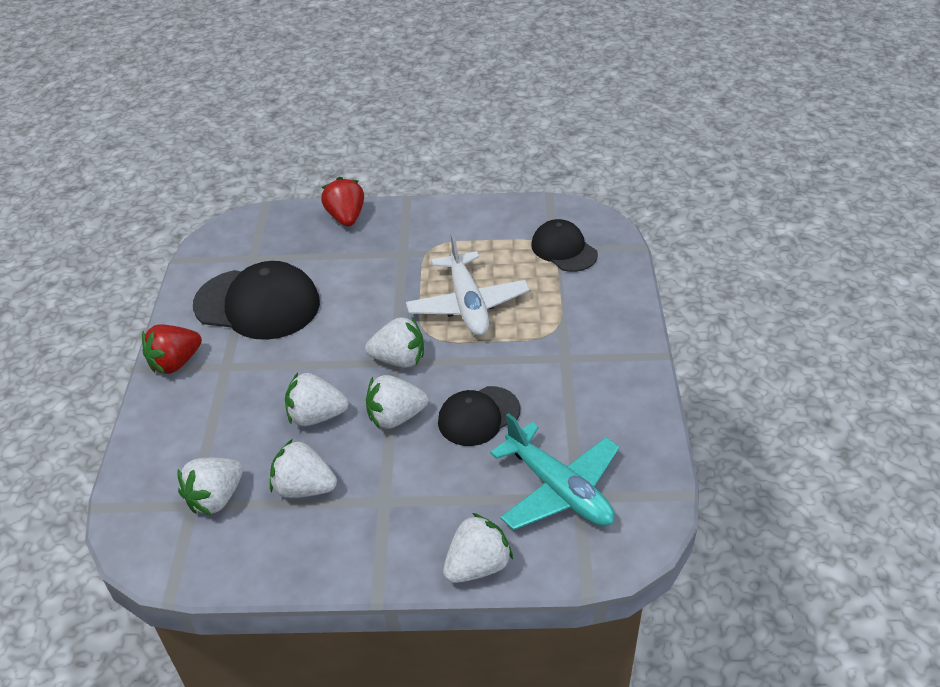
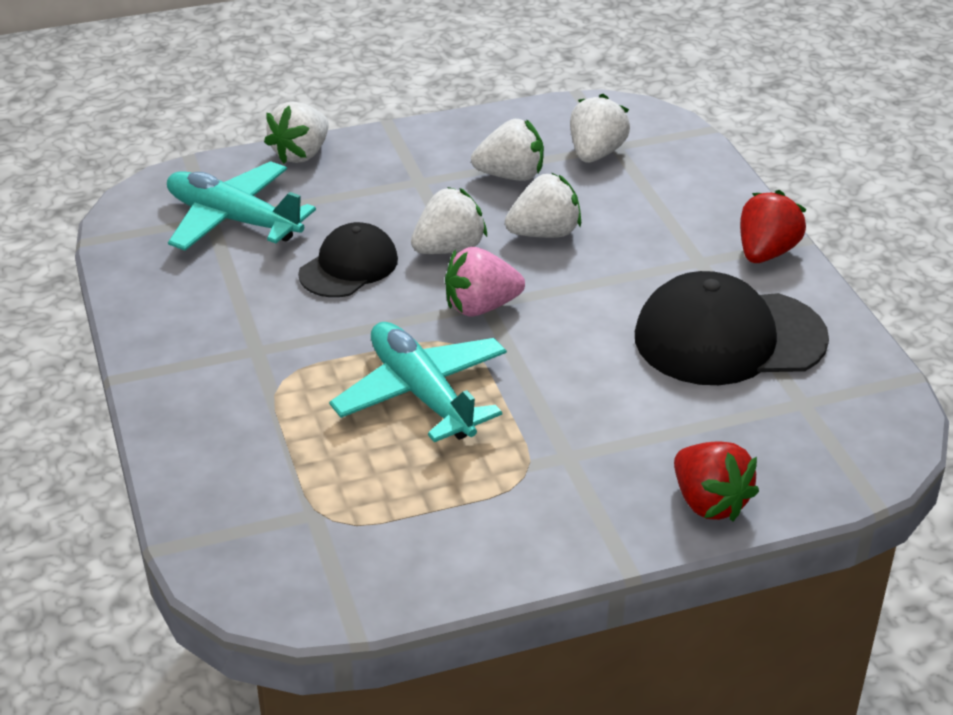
camera: 160 degrees right, 5 degrees down
(399, 359) = (481, 307): white strawberry -> pink strawberry
(467, 304) = (422, 394): white plane -> turquoise plane
(564, 249) = (297, 515): black cap -> none

